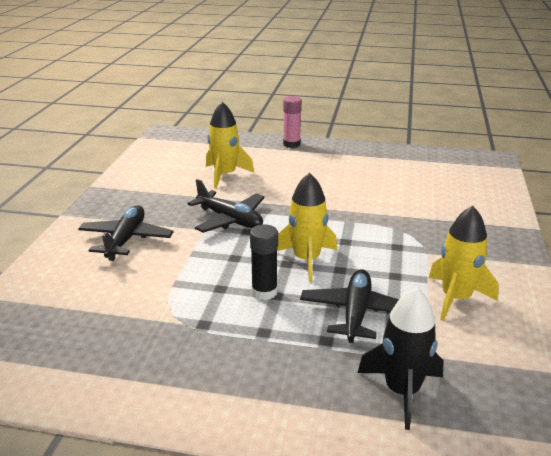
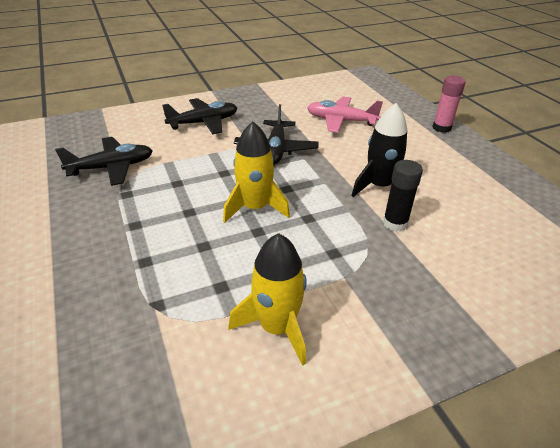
camera: 55 degrees right, 10 degrees up
(225, 175) = (341, 121): yellow rocket -> pink plane
(264, 292) = (189, 204): black glue stick -> black glue stick (395, 223)
(356, 313) = (196, 265): black plane -> black plane (112, 168)
(402, 391) = (97, 335): black rocket -> black rocket (379, 186)

